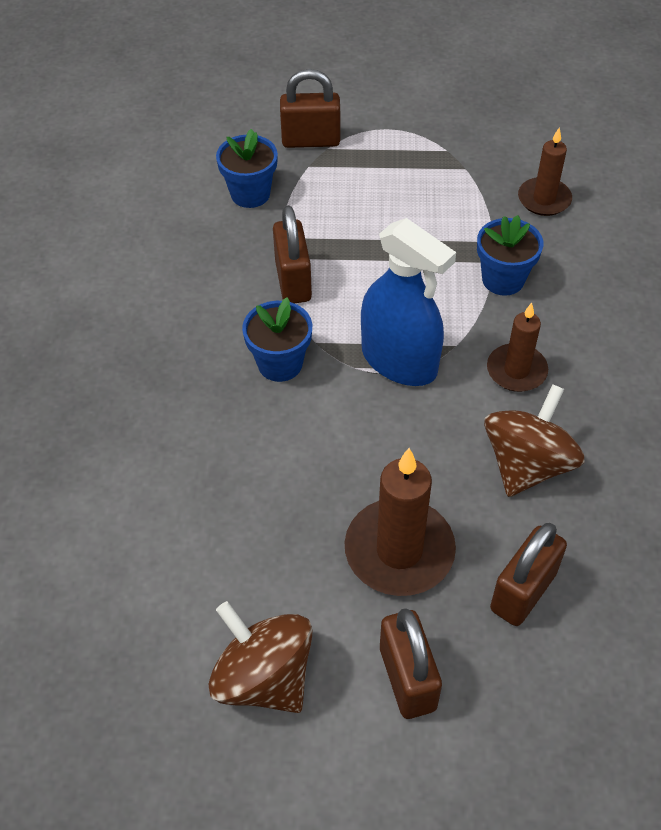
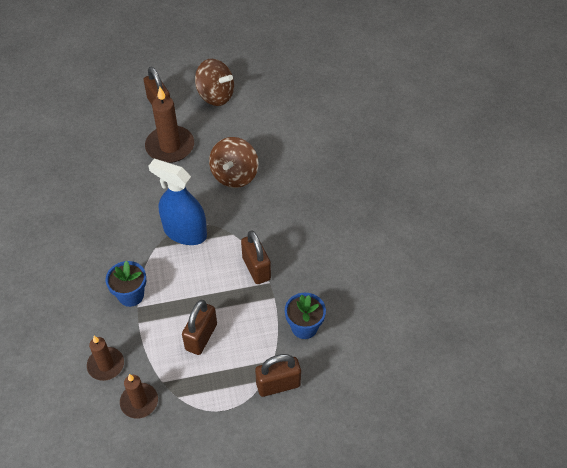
camera: 165 degrees right, 0 degrees up
(280, 364) = (248, 218): blue flower pot -> none
(516, 370) = (121, 239): brown candle -> brown candle (139, 402)
(523, 591) = (114, 141): brown padlock -> brown padlock (201, 337)
(527, 464) = (114, 193): brown spinning top -> brown spinning top (234, 175)

